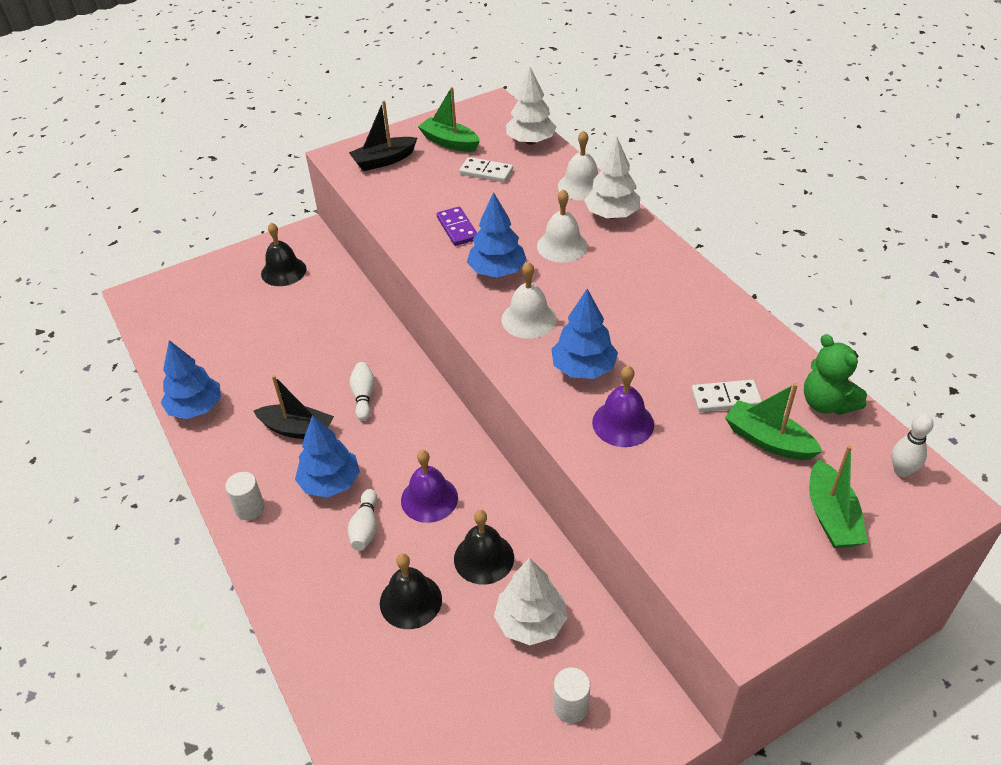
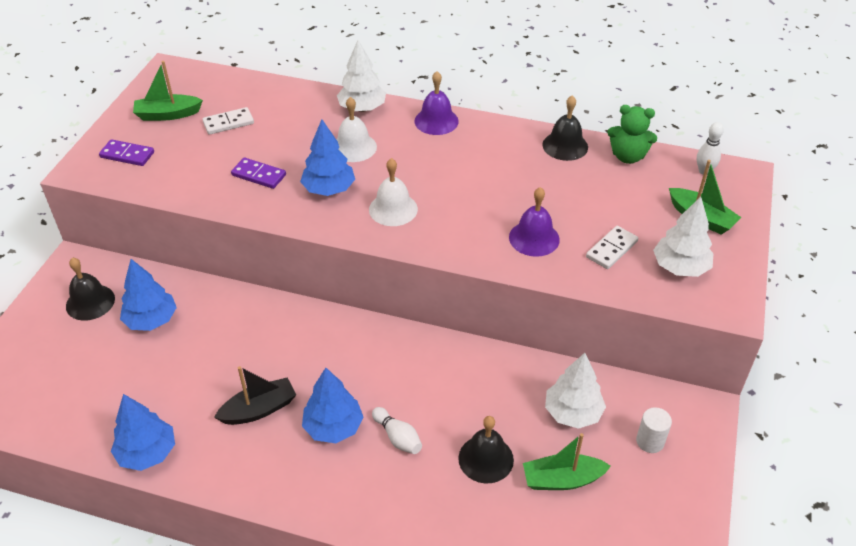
camera: 45 degrees left, 0 degrees up
(250, 508) = (293, 489): white cylinder -> none
(363, 396) = (283, 352): white bowling pin -> none
(384, 160) = (127, 155): black boat -> purple domino
(429, 499) = (418, 387): purple bell -> purple bell (436, 121)
(484, 558) = (499, 397): black bell -> black bell (565, 146)
(531, 141) = (235, 84): white tree -> white tree (680, 267)
(581, 186) = (315, 99): white bell -> none
(583, 368) = (469, 220): blue tree -> blue tree (151, 320)
(725, 398) = (573, 187): white domino -> white domino (611, 249)
(768, 440) = (623, 197): green boat -> green boat (562, 479)

